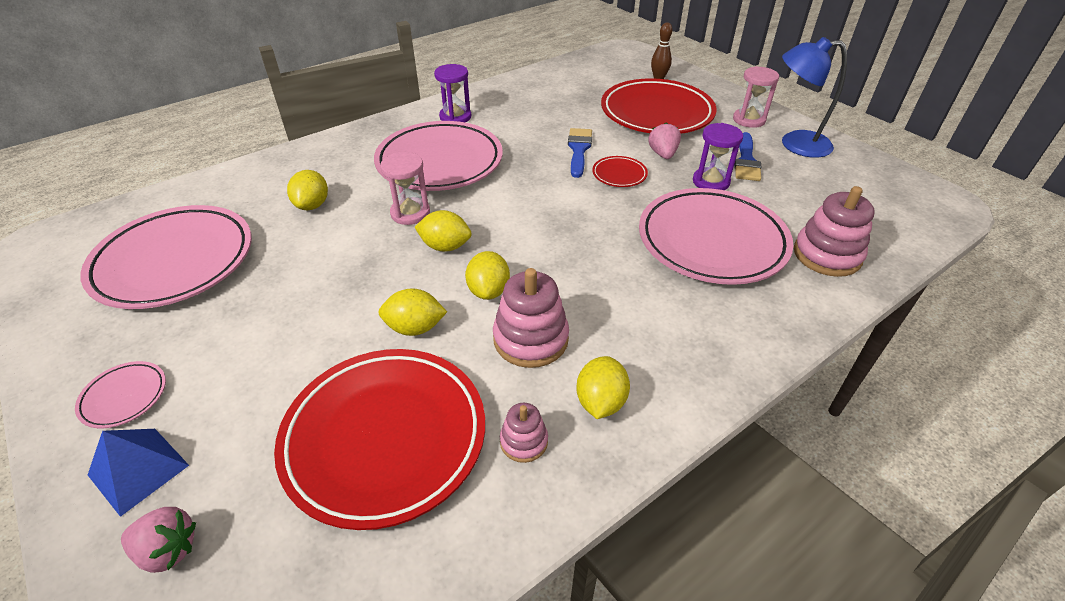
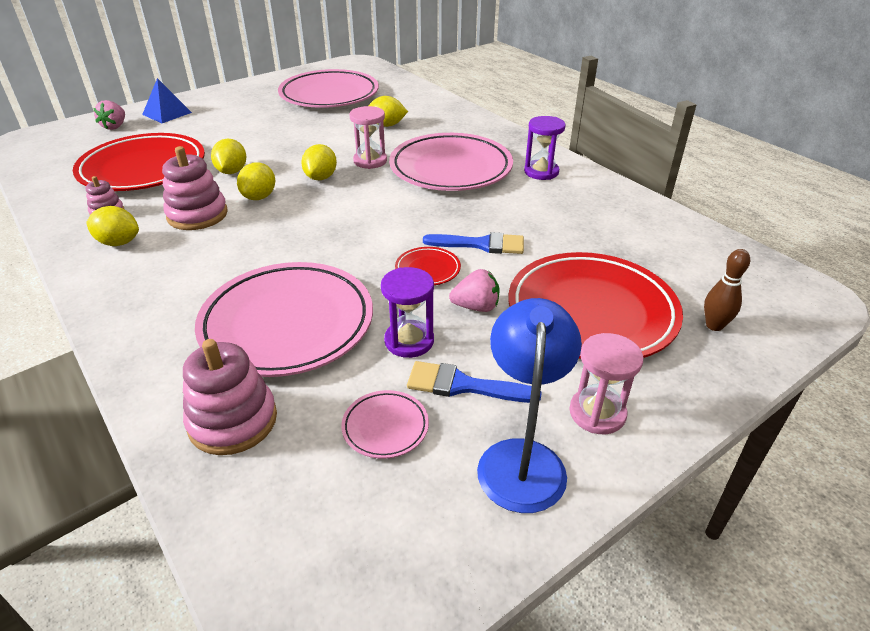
camera: 90 degrees right, 5 degrees down
(124, 397) = (218, 102): pink plate -> pink plate (385, 427)
(488, 291) = (259, 197): yellow lemon -> yellow lemon turned 75 degrees counterclockwise

